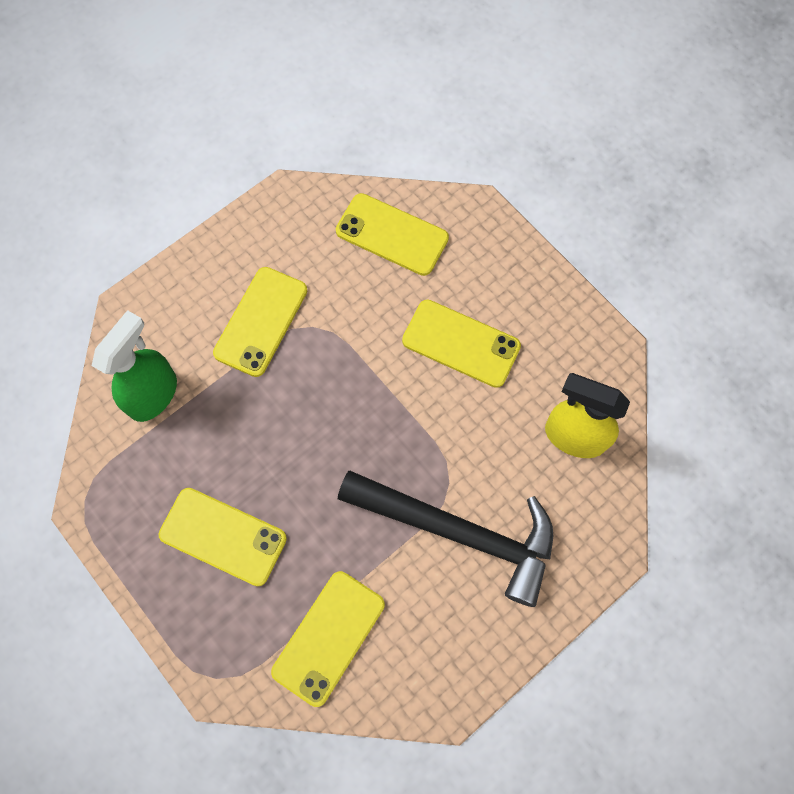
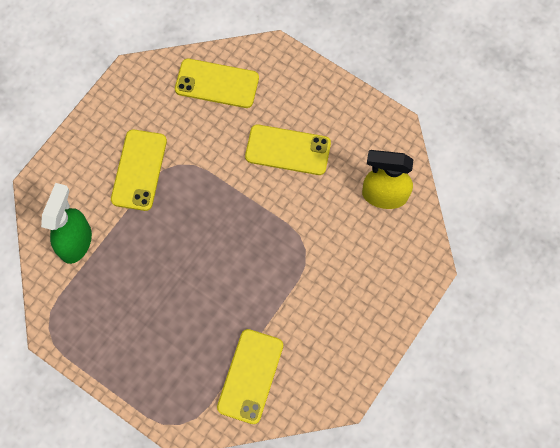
camera: 15 degrees left, 0 degrees up
(223, 536) = (156, 328): yellow phone -> none
(459, 532) = (321, 281): black hammer -> none

